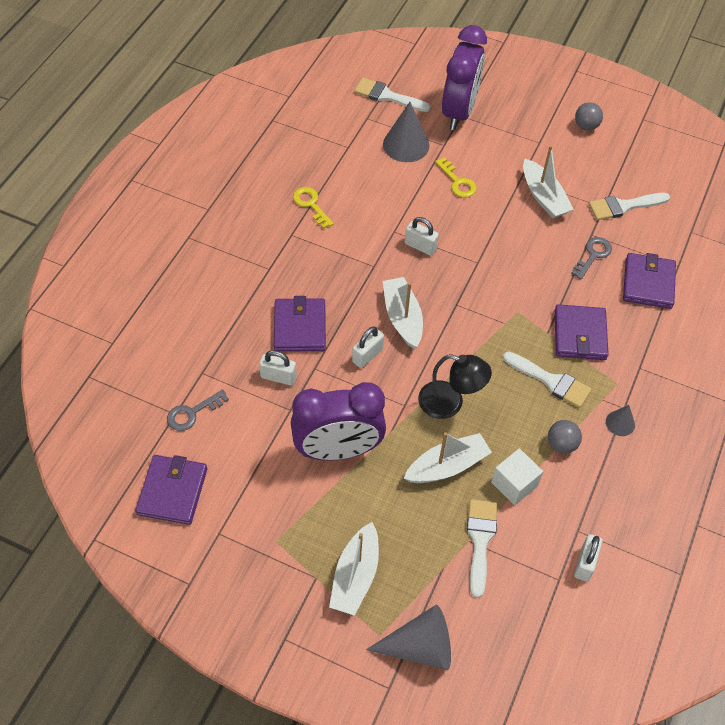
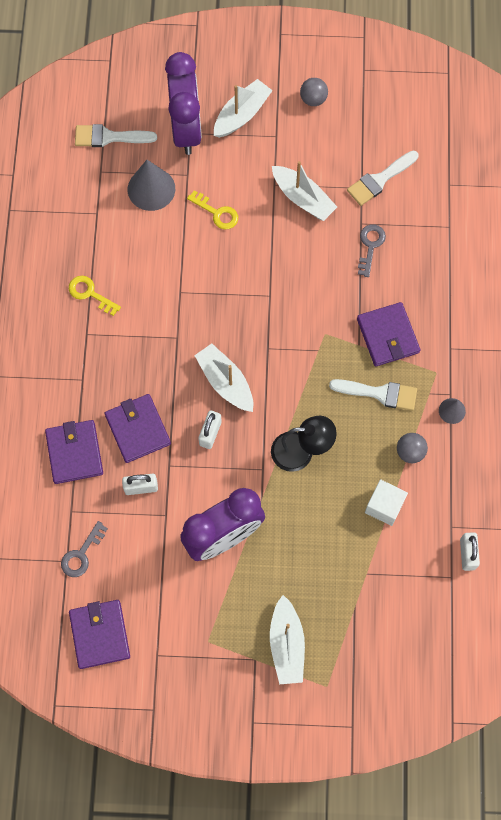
camera: 20 degrees left, 15 degrees up
(420, 246) = (211, 299): white padlock -> none
(420, 647) = (363, 682): grey cone -> none
(447, 466) = (322, 512): white boat -> white boat (242, 114)
(480, 540) = (375, 569): white brush -> none
(648, 283) = (429, 257): purple wallet -> purple wallet (74, 453)

